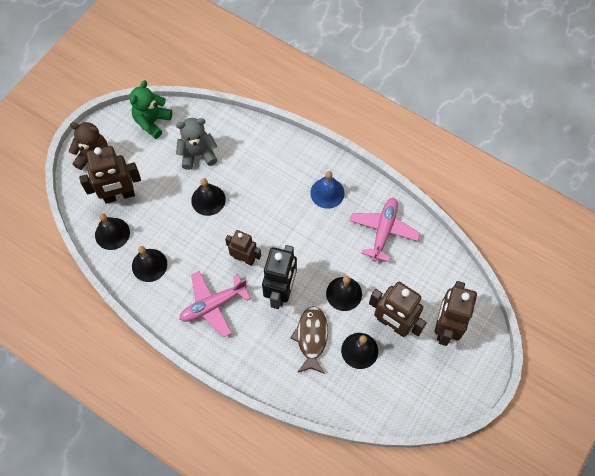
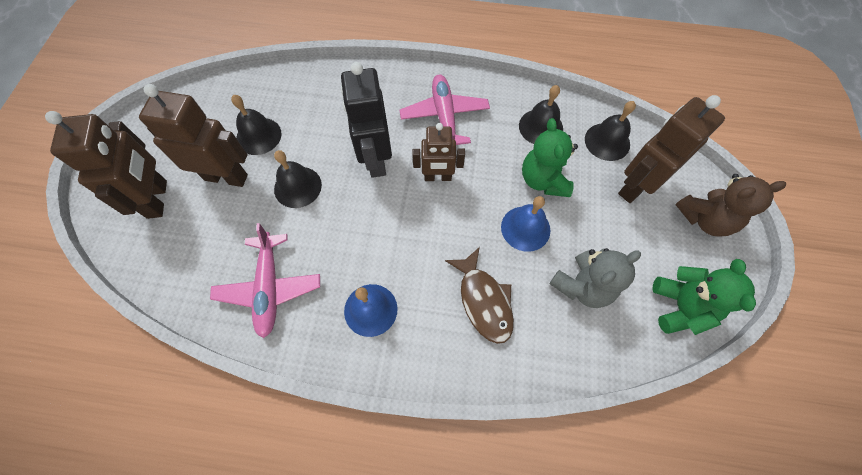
camera: 155 degrees right, 0 degrees up
(175, 225) = (543, 180): none -> green teddy bear
(208, 200) = (525, 228): black bell -> blue bell
(213, 305) = (444, 116): pink plane -> pink plane turned 45 degrees counterclockwise
(311, 338) = (318, 127): brown fish -> brown fish (484, 301)

